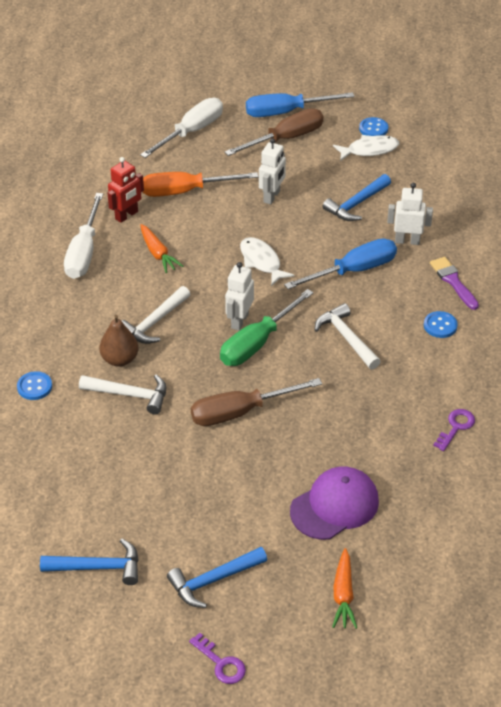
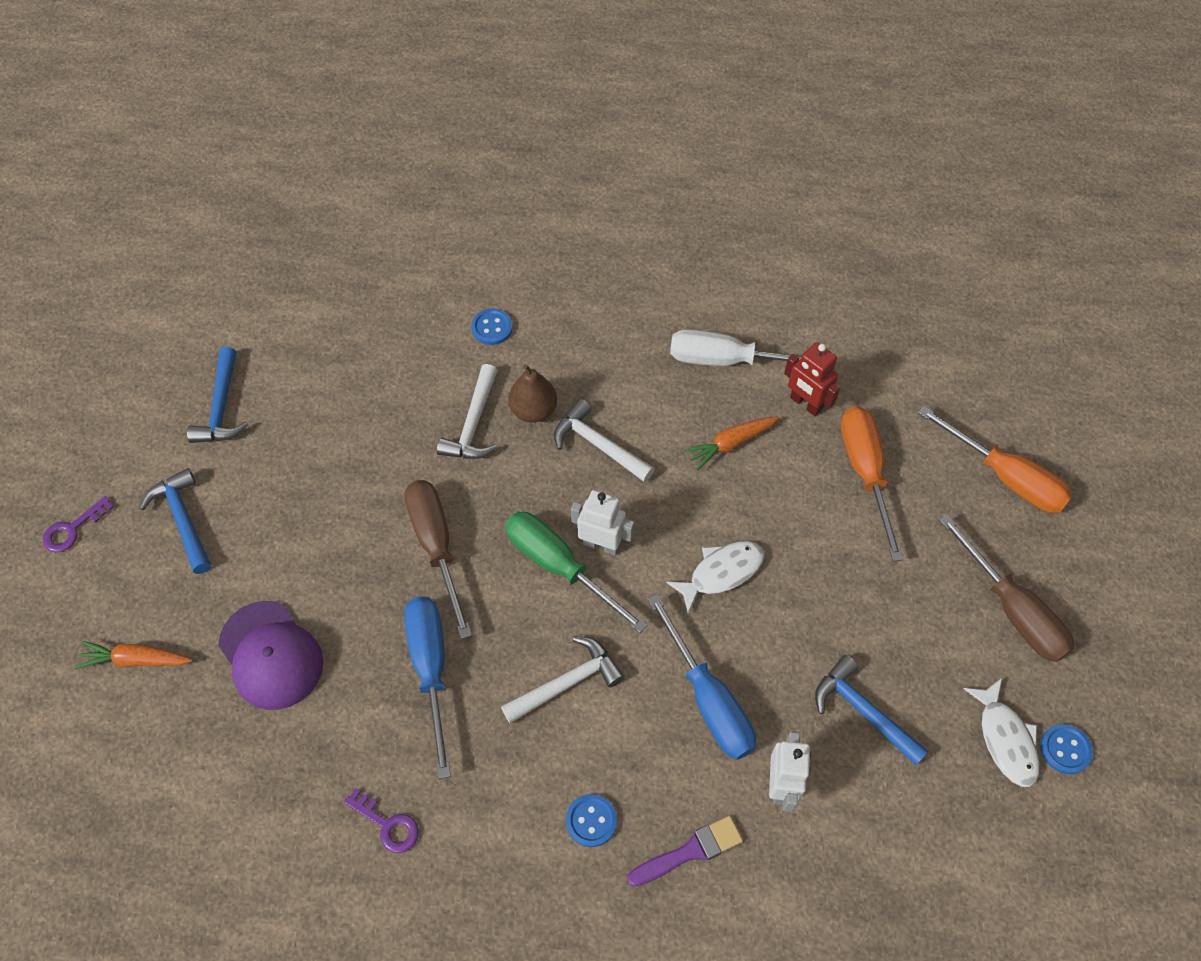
camera: 90 degrees right, 15 degrees up
(191, 132) = (1005, 477): white screwdriver -> orange screwdriver
(272, 196) = (867, 588): white robot -> none
(286, 112) = (1082, 611): blue screwdriver -> blue screwdriver (431, 669)

